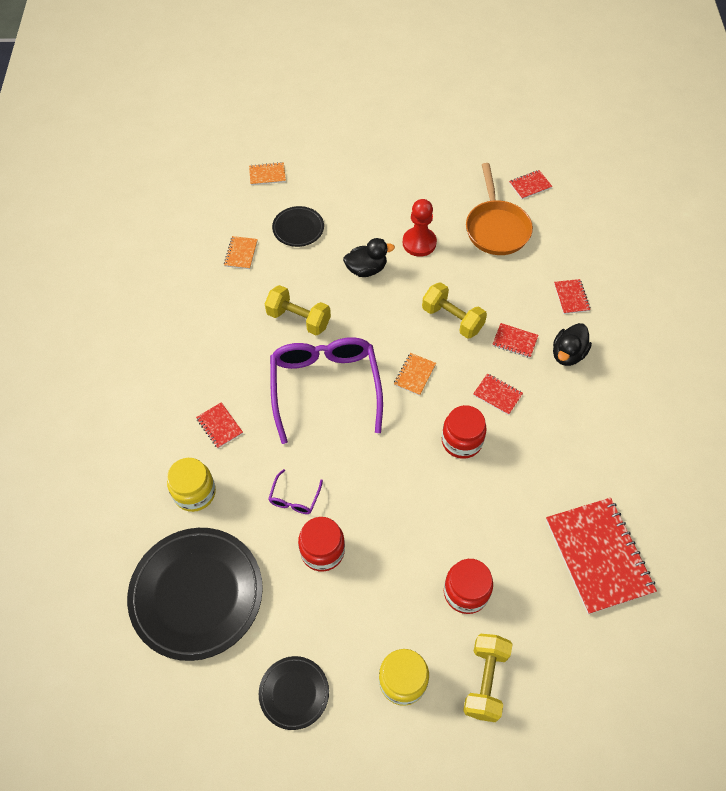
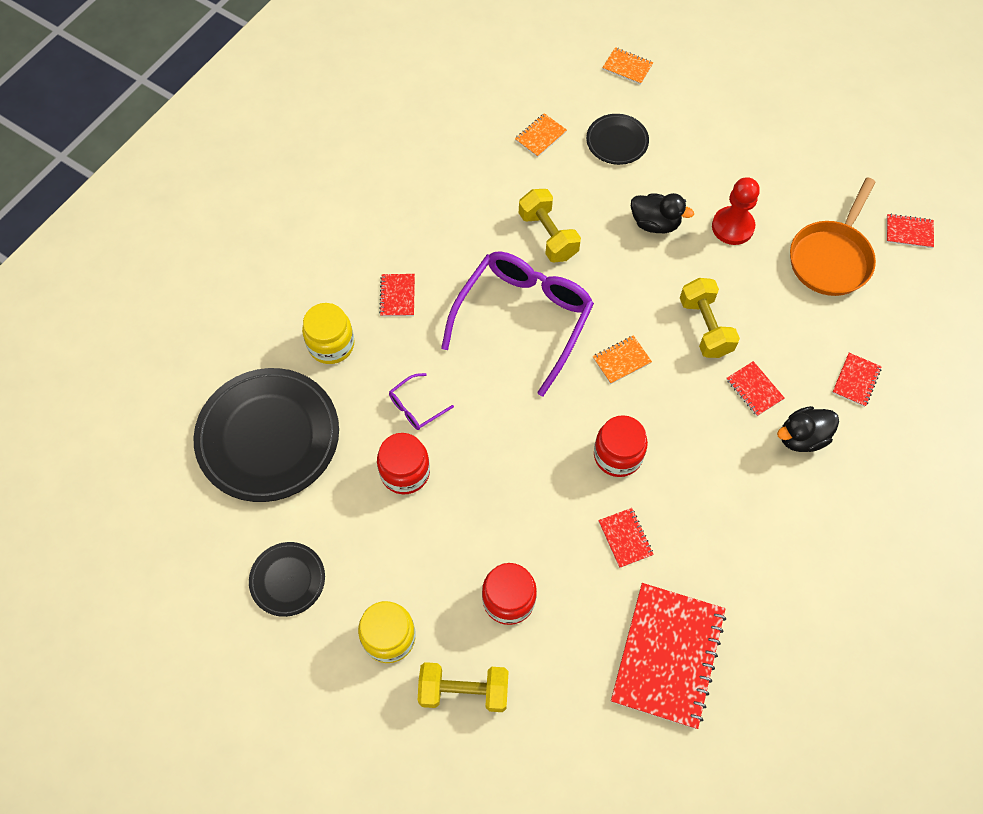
camera: 35 degrees right, 5 degrees up
(485, 681) = (464, 691): yellow dumbbell -> yellow dumbbell turned 45 degrees clockwise
(497, 395) = (691, 432): red notebook -> red notebook (625, 538)

